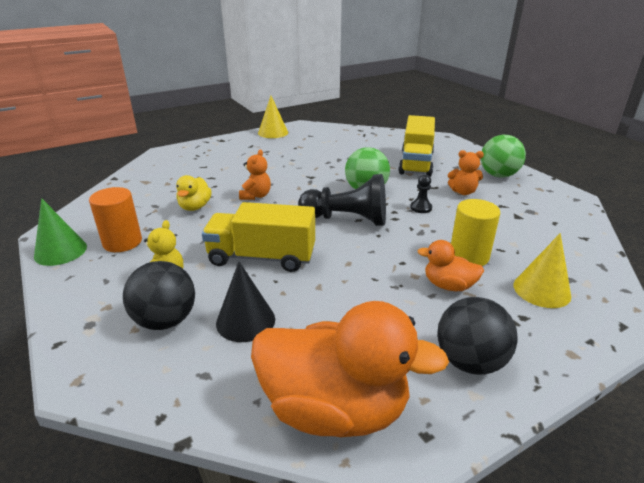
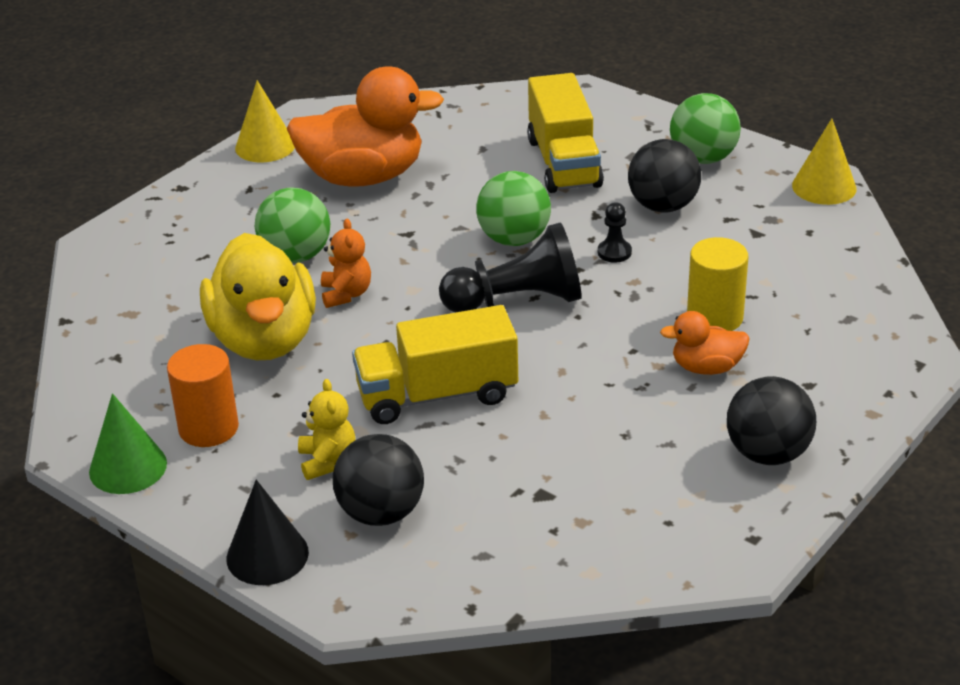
camera: 20 degrees left, 5 degrees up
(195, 207) = (264, 340): yellow duck -> yellow duck, size x2.05
(245, 321) = (483, 484): black cone -> black cone (267, 555)
(246, 175) = (296, 256): none -> green ball
(335, 409) = (649, 543): orange duck -> orange duck (363, 177)
(463, 192) = (663, 206): orange teddy bear -> black ball
(541, 290) = (820, 343): yellow cone -> yellow cone (824, 187)

